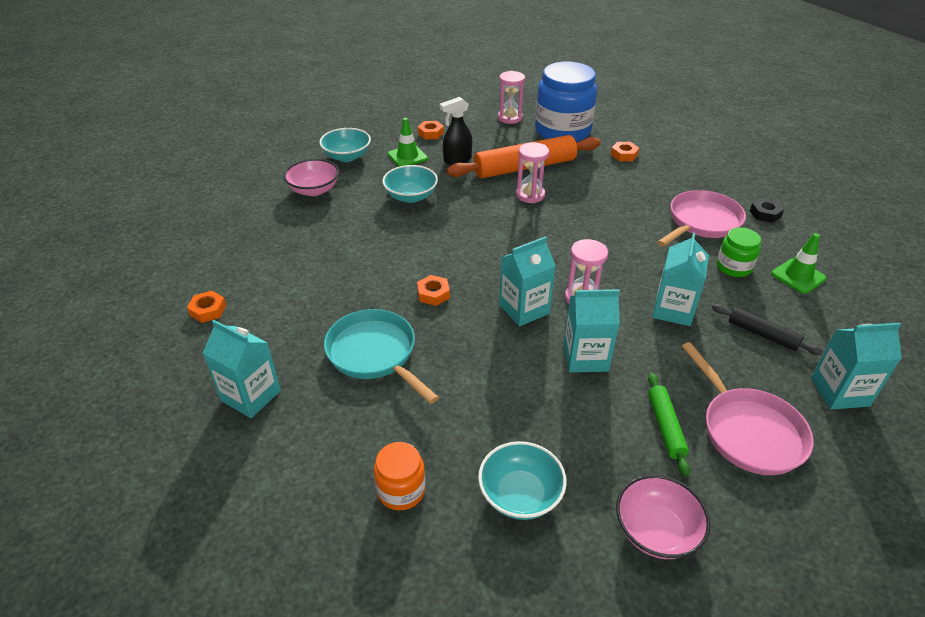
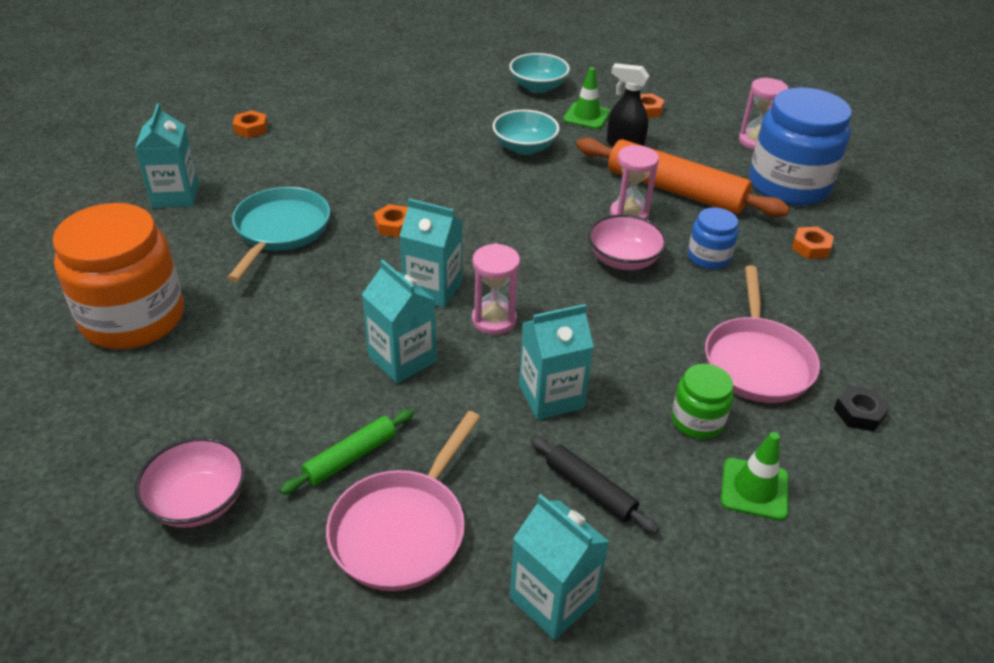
camera: 50 degrees right, 0 degrees up
(314, 190) = (464, 96): pink bowl -> pink bowl (623, 260)
(401, 490) = (133, 318): orange jar -> orange jar, size x2.08
(520, 495) = (178, 390): turquoise bowl -> none
(599, 190) = (708, 257): none -> blue jar
(701, 222) = (757, 361): pink pan -> pink pan turned 90 degrees clockwise
(762, 334) = (590, 489): black rolling pin -> black rolling pin turned 45 degrees counterclockwise

